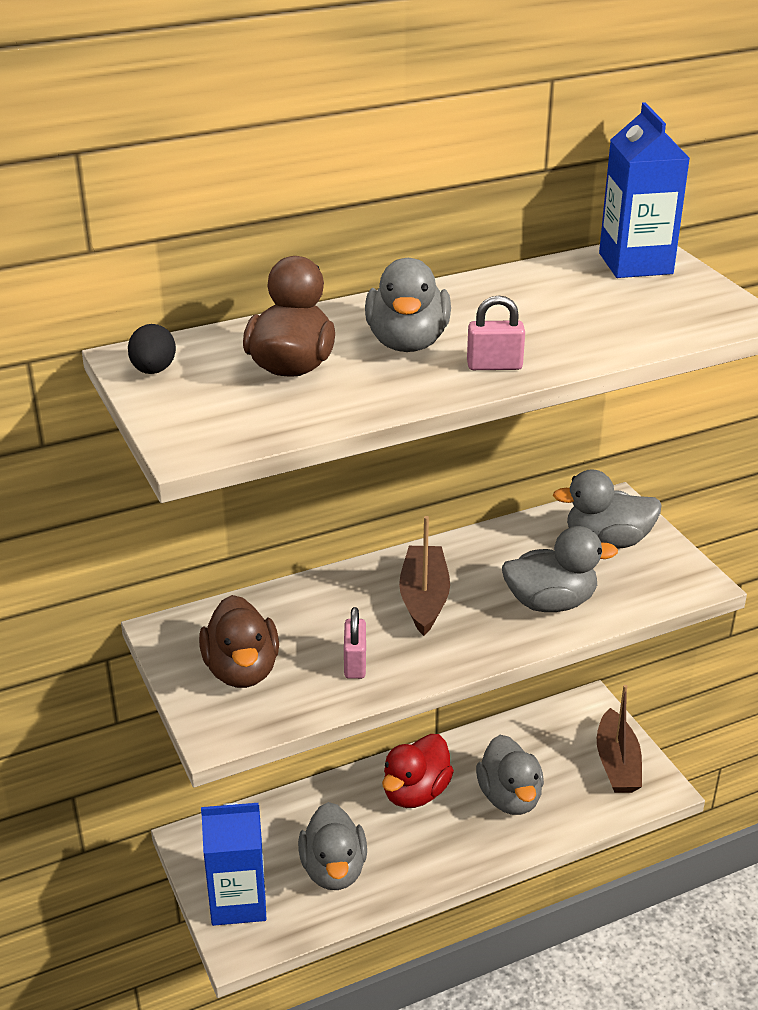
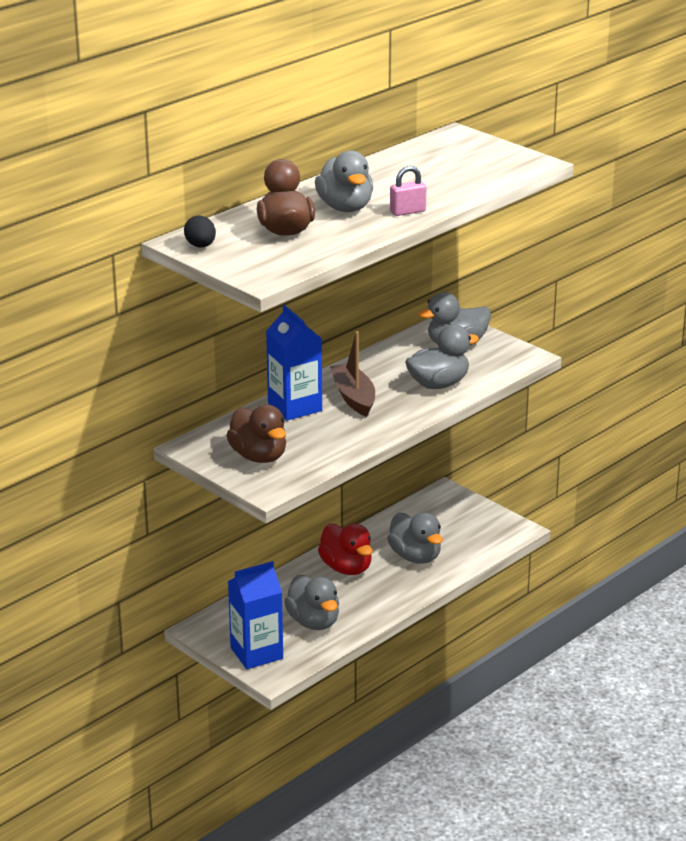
camera: 20 degrees left, 5 degrees down
(355, 663) = (331, 439): pink padlock -> none
(415, 792) = (346, 568): red duck -> red duck turned 45 degrees counterclockwise
(617, 763) = (481, 522): brown boat -> none
(635, 263) = (453, 142): blue carton -> blue carton (295, 407)

